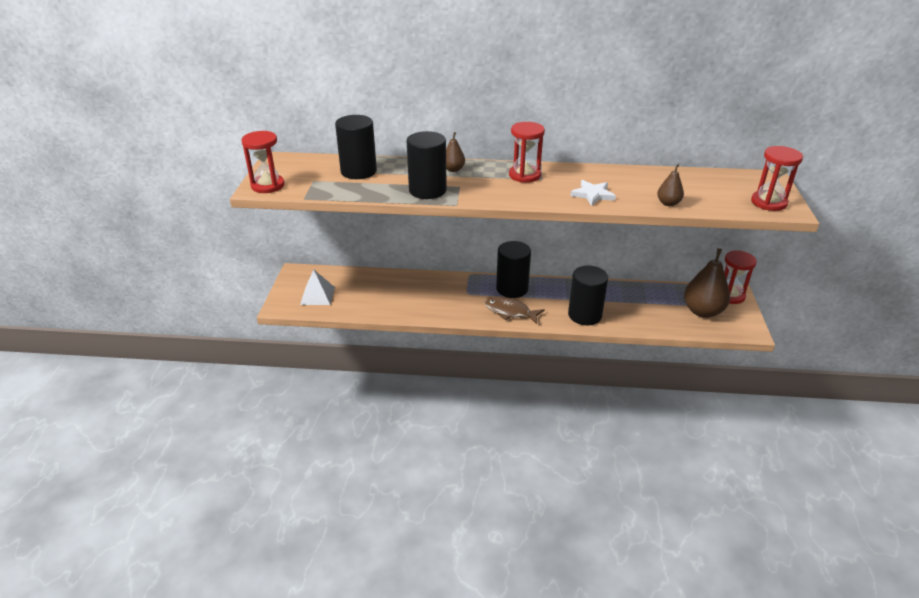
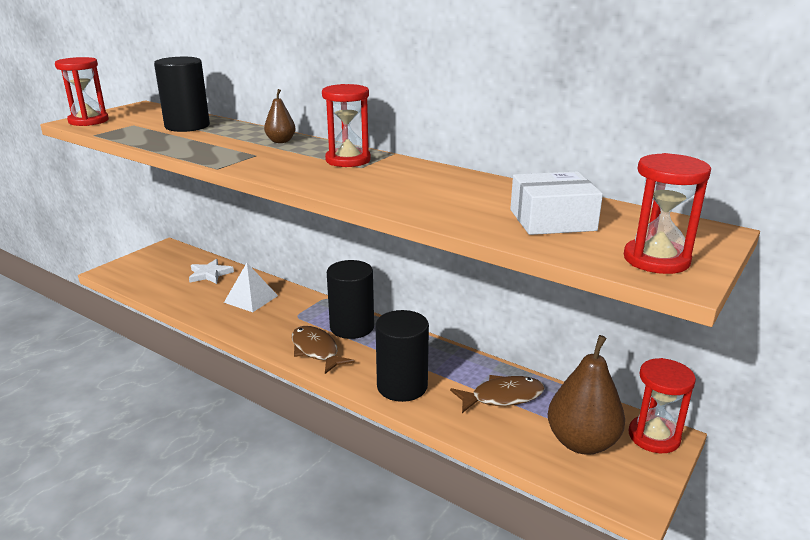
camera: 30 degrees right, 10 degrees down
(317, 295) = (153, 272): white pyramid -> white pyramid (251, 299)
(427, 190) = (216, 151): black cylinder -> none
(593, 195) = (394, 193): white star -> white star (210, 274)
(642, 301) = (502, 397): none -> brown fish
(668, 203) = (482, 223): brown pear -> none
(695, 191) = (552, 220): none -> white box

